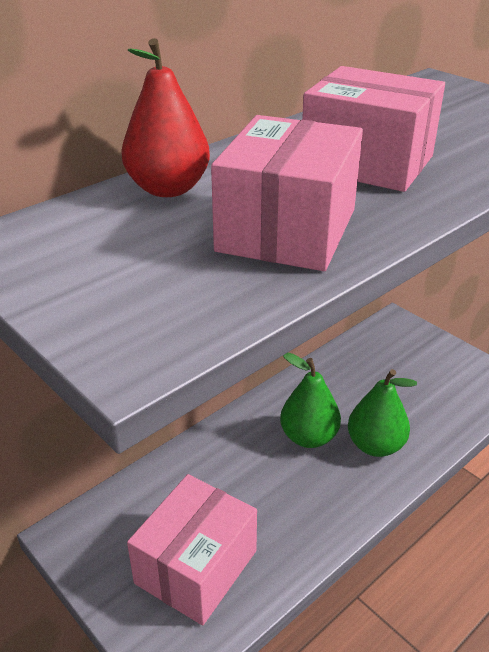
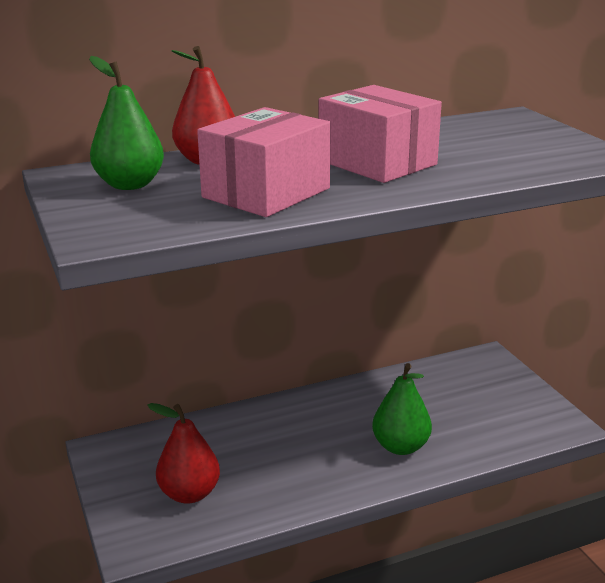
camera: 20 degrees right, 10 degrees down
(196, 567) = (189, 493): pink box -> red pear
(308, 437) = (342, 427): green pear -> green pear (130, 185)

